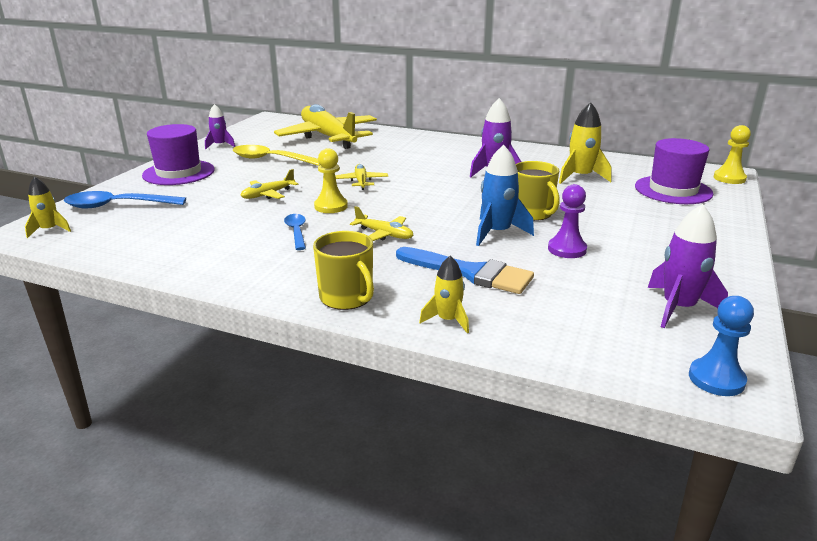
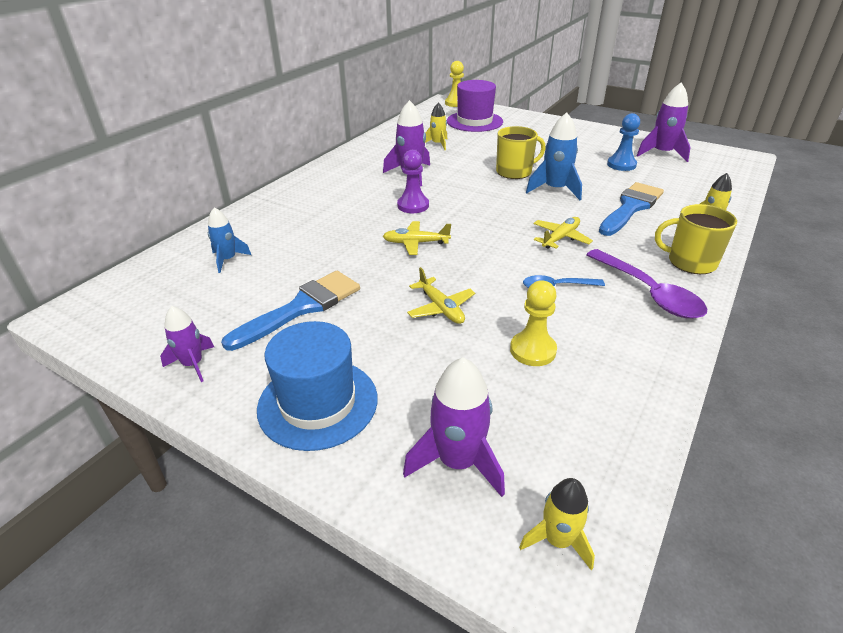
camera: 80 degrees left, 10 degrees up
(117, 206) = (457, 462): blue spoon -> purple rocket
(179, 172) = (318, 403): purple hat -> blue hat
(271, 159) = (301, 308): yellow spoon -> blue brush
(286, 270) = (649, 293): none -> purple spoon
(328, 137) = (228, 260): yellow plane -> blue rocket
(331, 206) = (487, 264): yellow pawn -> yellow pawn (533, 350)
(347, 297) = (690, 262): yellow mug -> yellow mug turned 135 degrees counterclockwise
(567, 249) = (583, 170): purple pawn -> purple pawn (413, 205)
(580, 177) = (437, 144): yellow rocket -> yellow rocket, size x0.63
(716, 379) = (737, 159): blue pawn -> blue pawn (621, 165)

